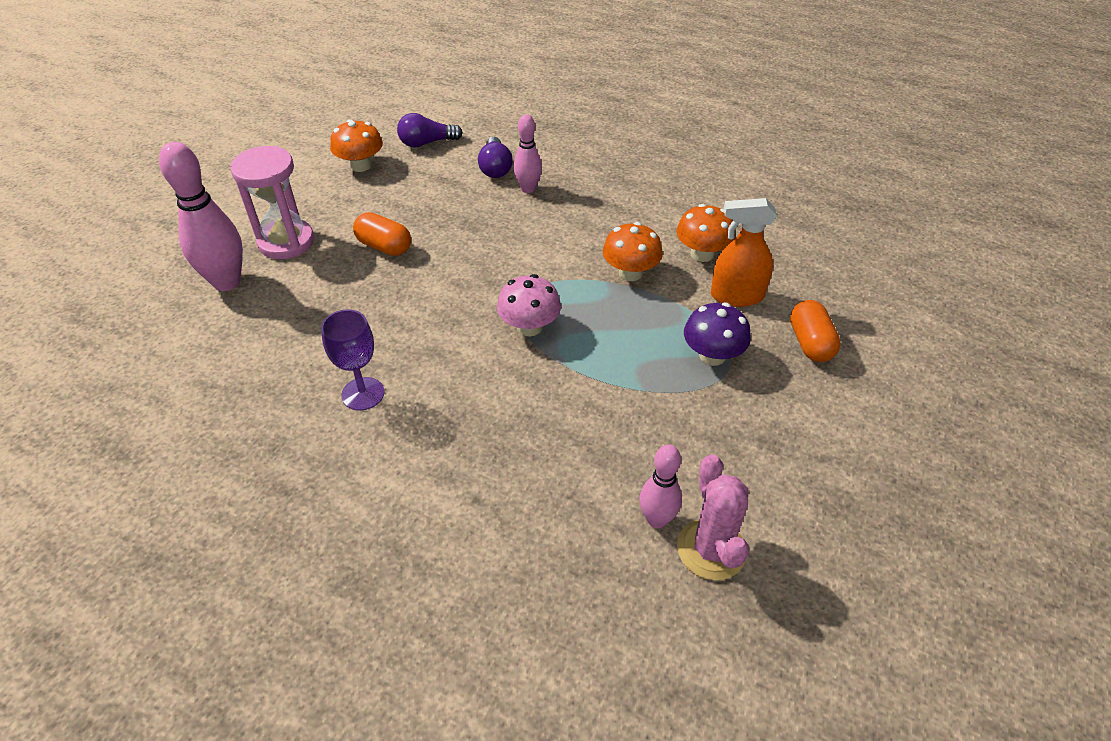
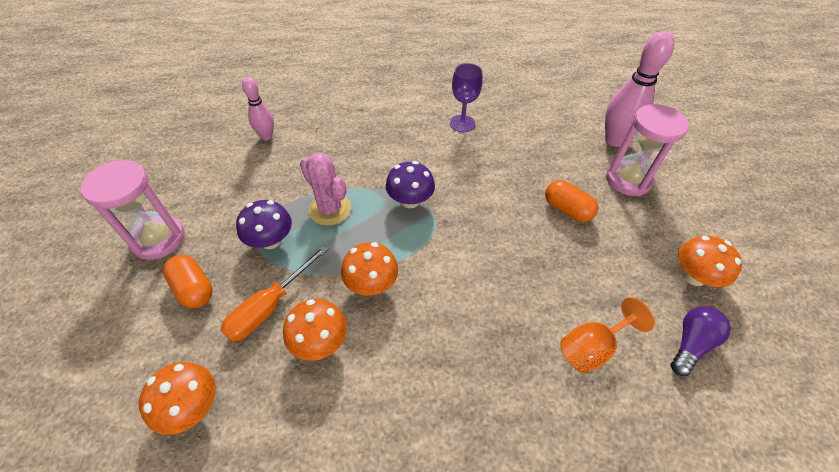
camera: 145 degrees right, 5 degrees up
(384, 246) = (567, 209): orange capsule -> orange capsule turned 45 degrees clockwise
(495, 168) = (592, 347): purple light bulb -> orange goblet
(528, 189) = (534, 336): pink bowling pin -> none
(529, 327) = (410, 200): pink mushroom -> purple mushroom
(711, 549) = (233, 136): pink cactus -> pink cactus (330, 209)
(736, 296) = (269, 306): orange spray bottle -> orange screwdriver
(822, 258) = (192, 406): none -> orange mushroom
(848, 417) = (158, 239): none -> pink hourglass

